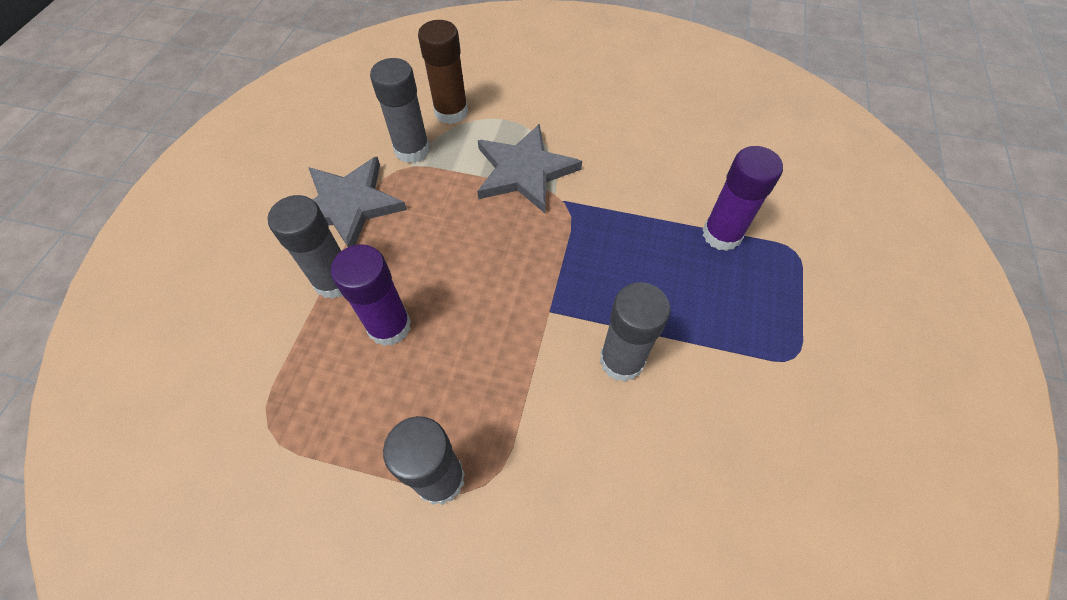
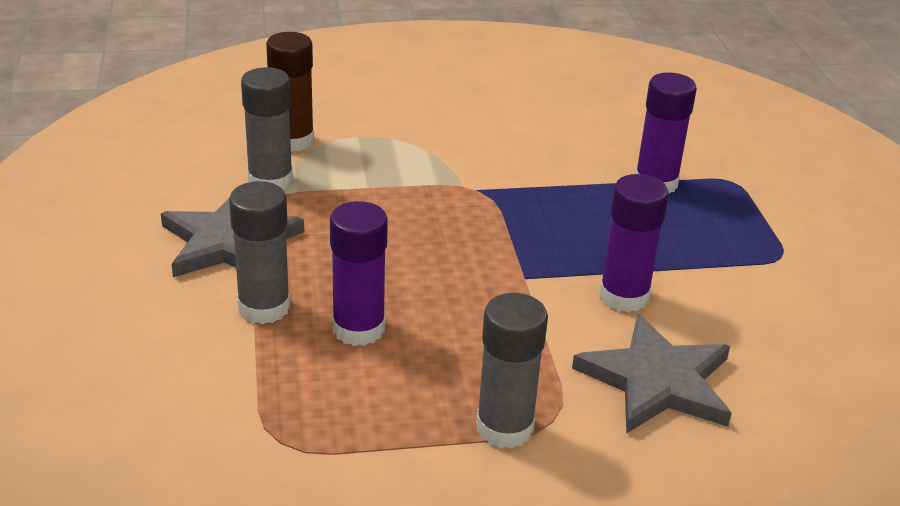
camera: 25 degrees left, 25 degrees down
(524, 171) = (416, 174): grey star -> grey star (657, 381)
(621, 360) = (624, 296): grey glue stick -> purple glue stick

